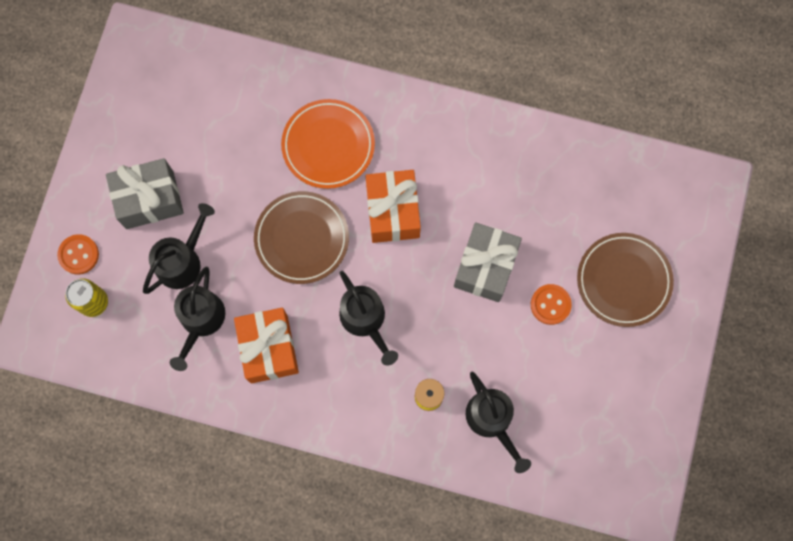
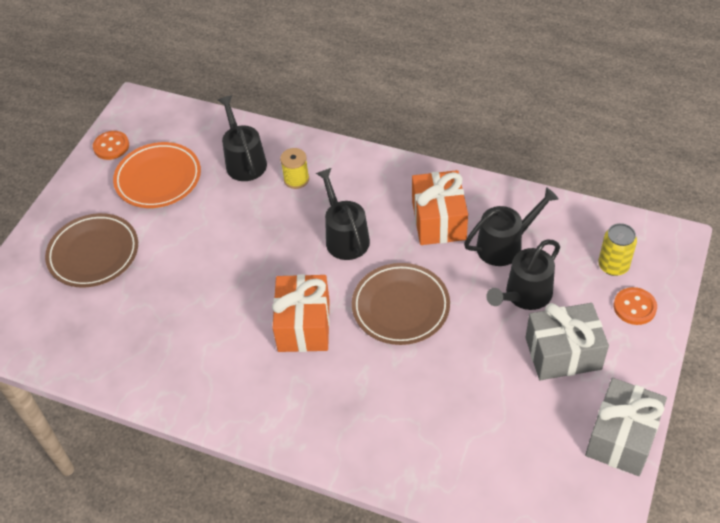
camera: 170 degrees left, 25 degrees down
(200, 320) = (504, 245): black watering can -> black watering can turned 45 degrees clockwise
(328, 146) = (364, 394): orange plate -> orange plate (158, 179)
(485, 267) = (221, 272): grey gift -> grey gift (621, 437)
(550, 304) = (168, 239): orange button -> orange button (111, 146)

